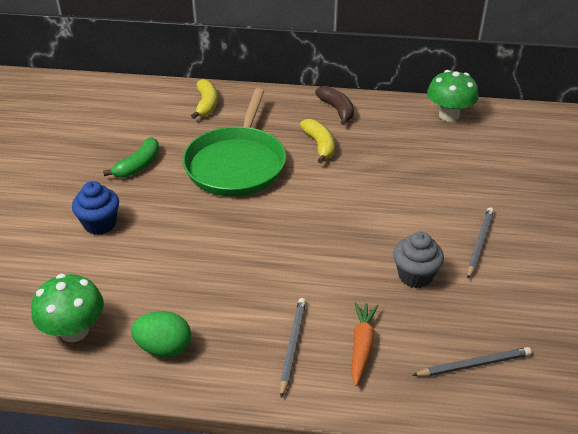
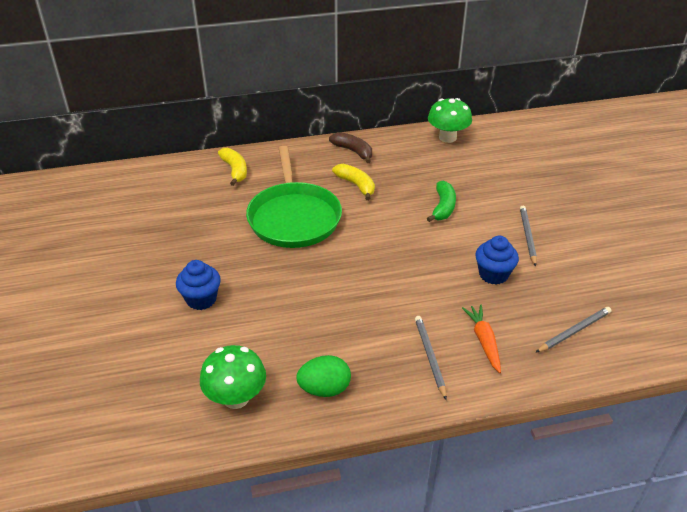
camera: 20 degrees left, 0 degrees up
(138, 165) = (205, 239): green banana -> green banana (443, 207)
(415, 276) = (493, 274): grey cupcake -> blue cupcake

